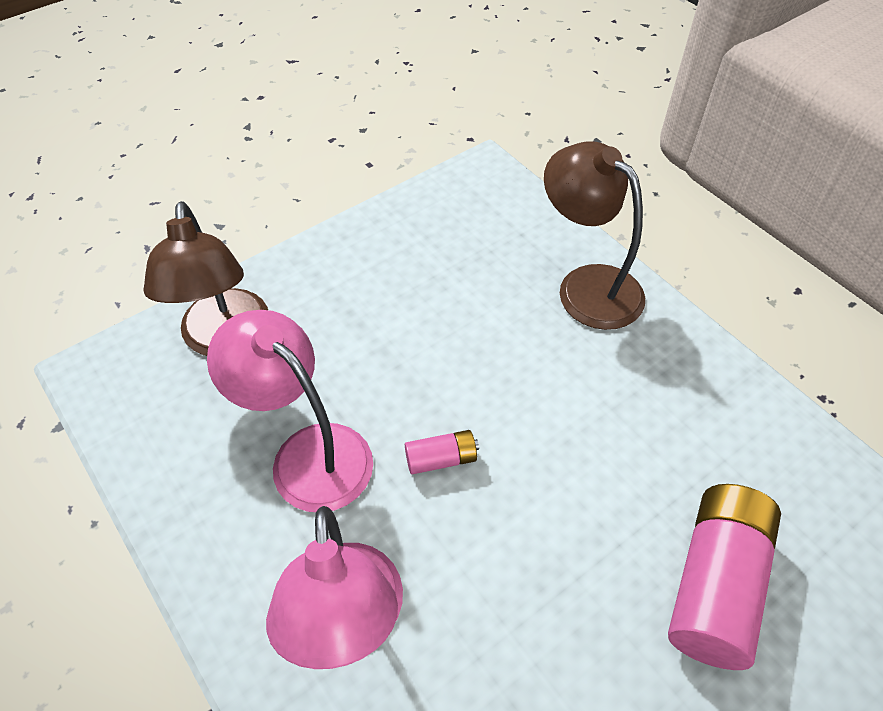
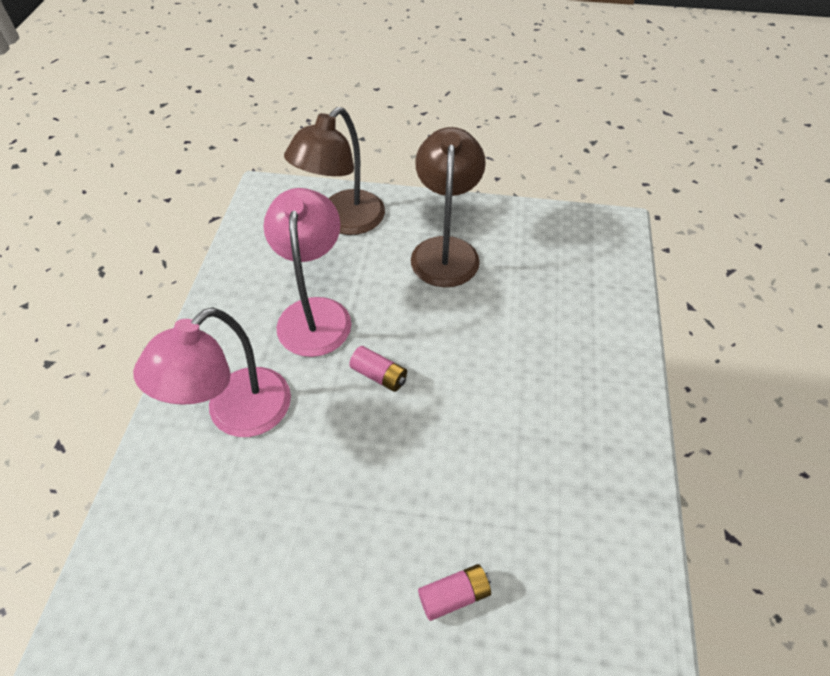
camera: 45 degrees right, 0 degrees up
(587, 285) = (598, 349): brown lamp -> brown lamp (445, 250)
(715, 584) = (454, 595): pink battery -> pink battery, size x0.47

